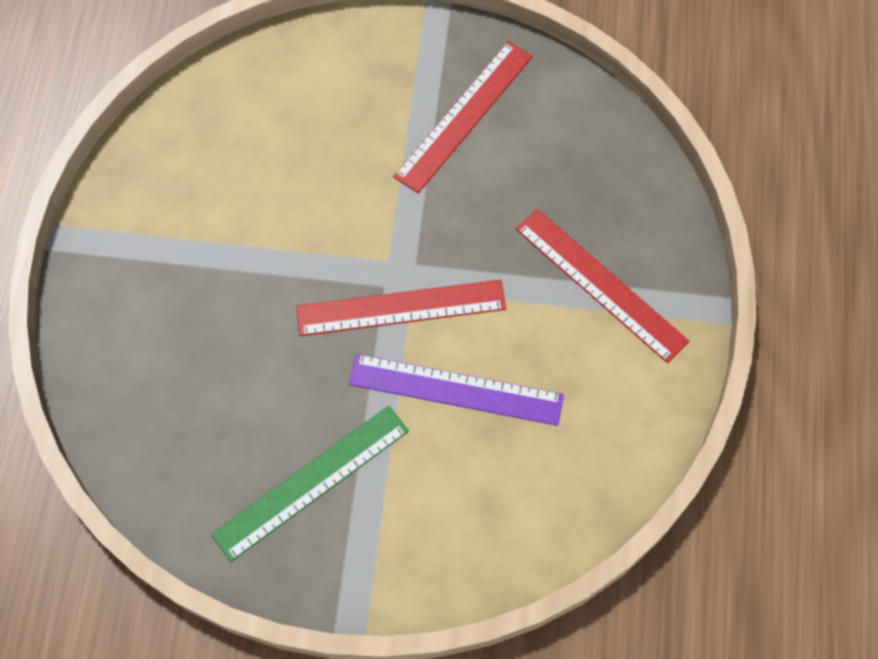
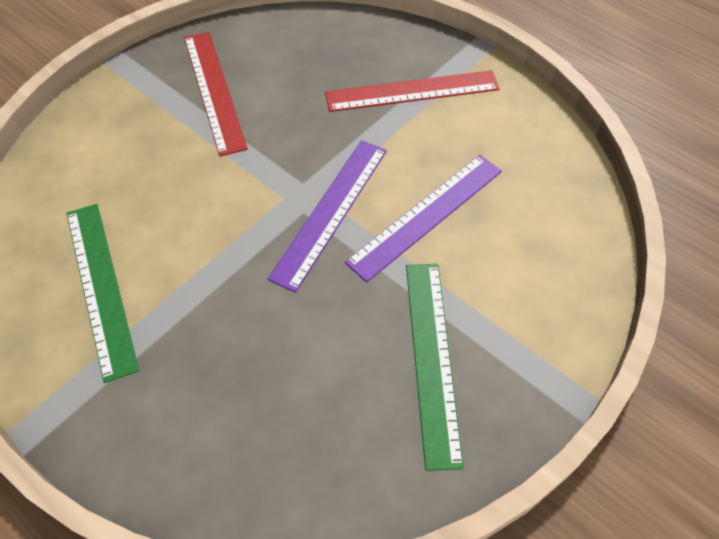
camera: 55 degrees left, 10 degrees down
(204, 190) = (100, 287): none -> green ruler
(401, 308) = (330, 211): red ruler -> purple ruler

